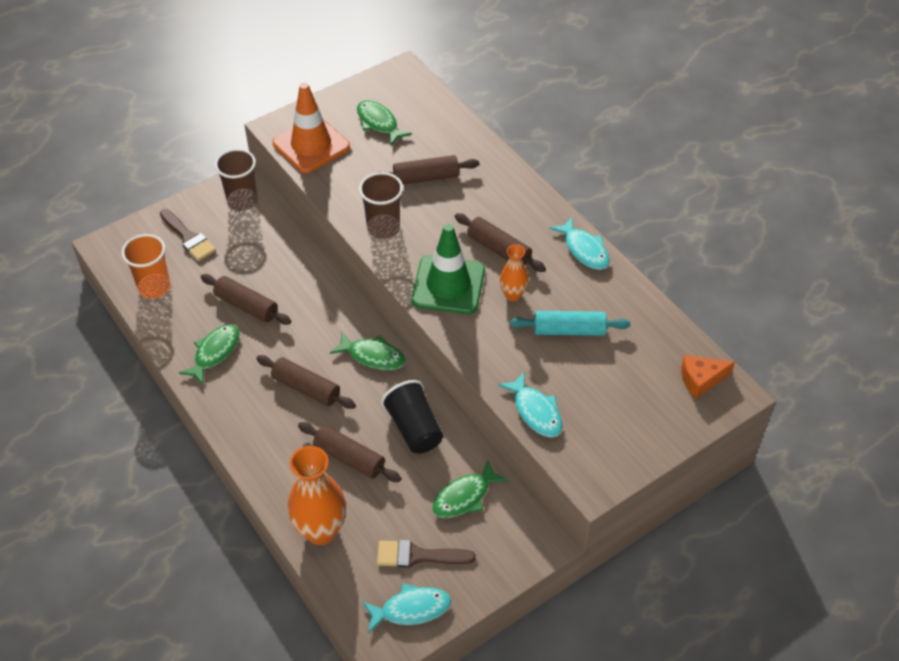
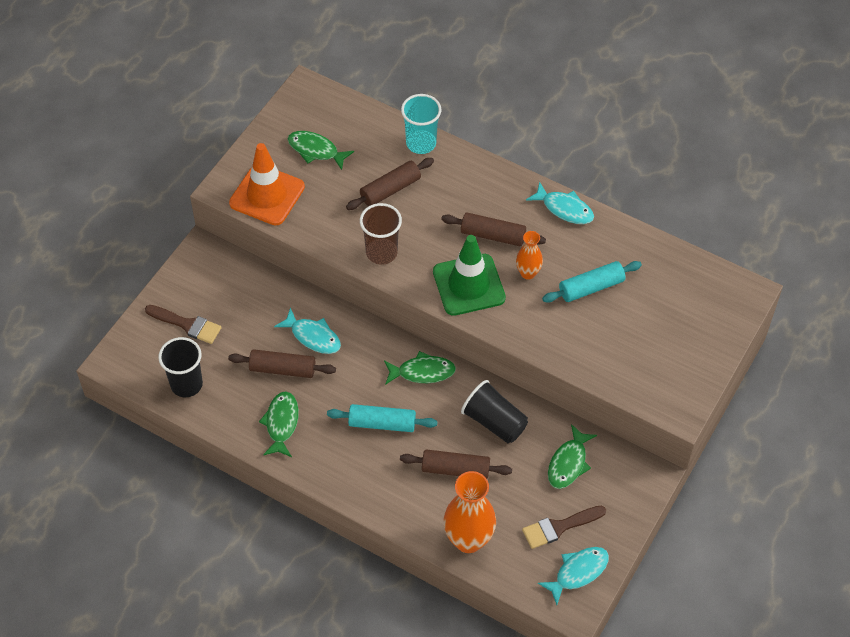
camera: 25 degrees left, 5 degrees up
(154, 287) = (186, 384): orange cup -> black cup
(242, 201) = (215, 270): brown cup -> none
(306, 388) = (382, 423): brown rolling pin -> turquoise rolling pin
(479, 148) = (421, 143): none -> turquoise cup
(535, 411) = (603, 369): turquoise fish -> turquoise fish (313, 336)
(701, 380) = (717, 290): orange cheese -> none

